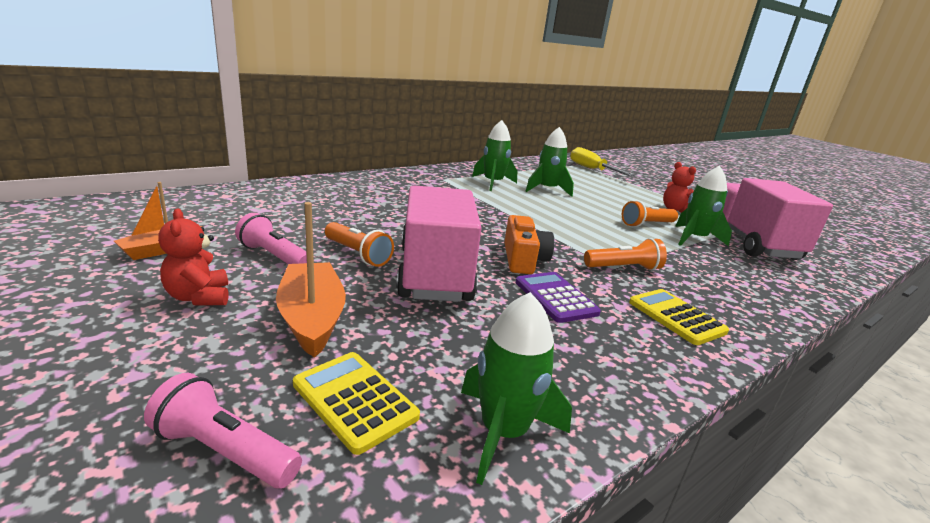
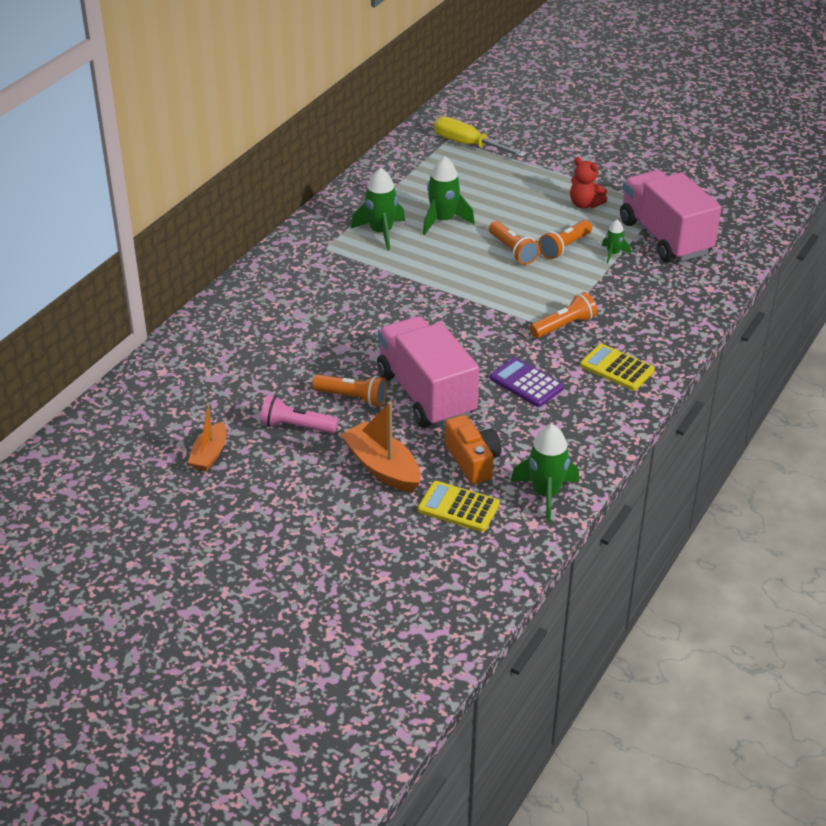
camera: 20 degrees left, 15 degrees up
(199, 297) = (294, 481): red teddy bear -> none
(224, 451) = (422, 553): pink flashlight -> none
(523, 259) = (481, 349): orange camera -> orange camera (472, 460)
(596, 215) = (512, 251): none -> orange flashlight
(694, 239) = (613, 254): green rocket -> green rocket, size x0.54

